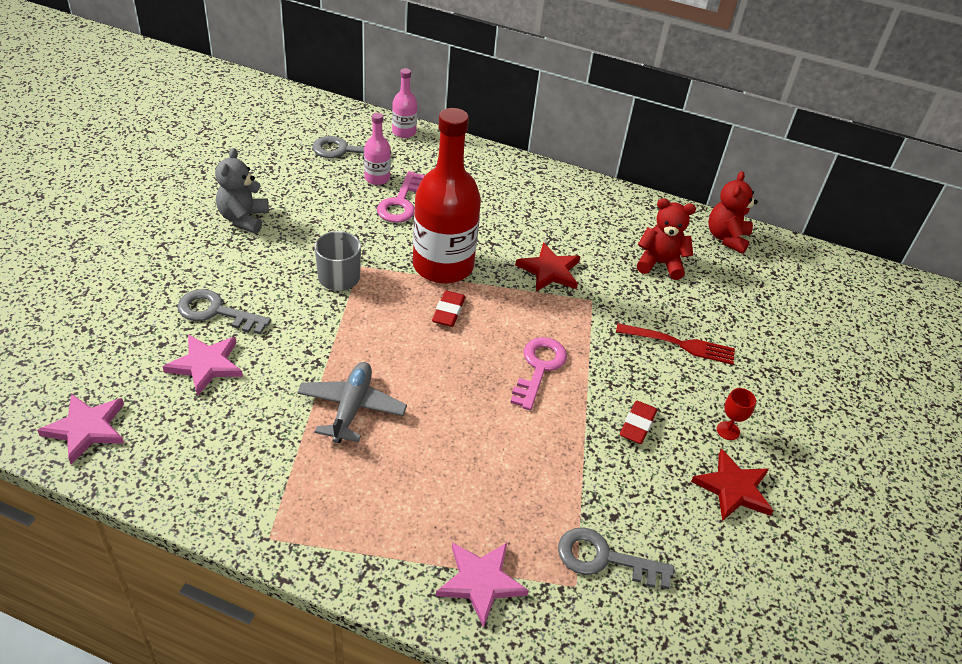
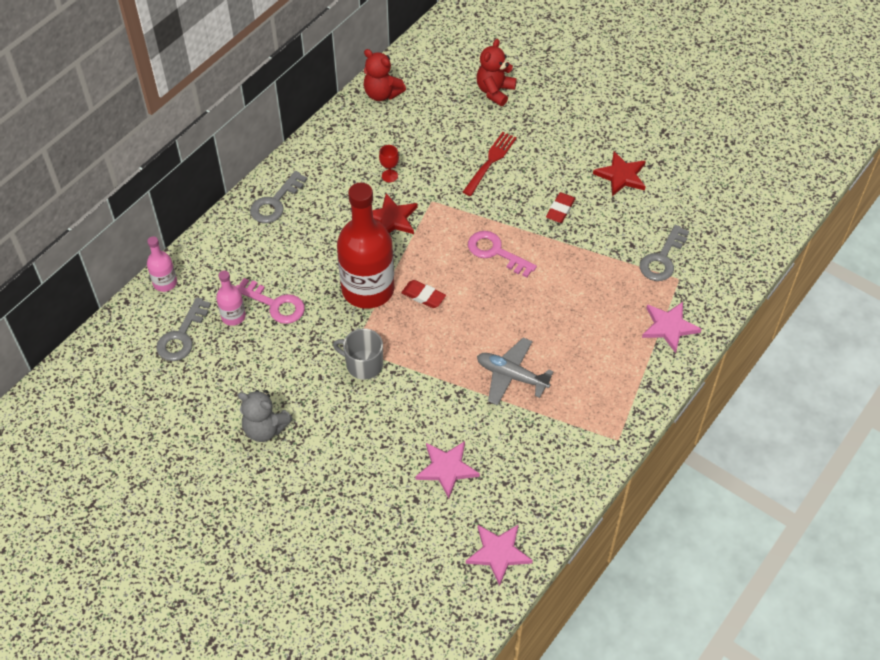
camera: 70 degrees left, 10 degrees up
(216, 312) = (386, 458): grey key -> grey key (275, 202)
(637, 425) = (560, 210): red eraser -> red eraser turned 75 degrees clockwise
(660, 263) = (401, 146): red teddy bear -> red teddy bear (495, 91)
(728, 431) = (574, 162): red goblet -> red goblet (389, 176)

